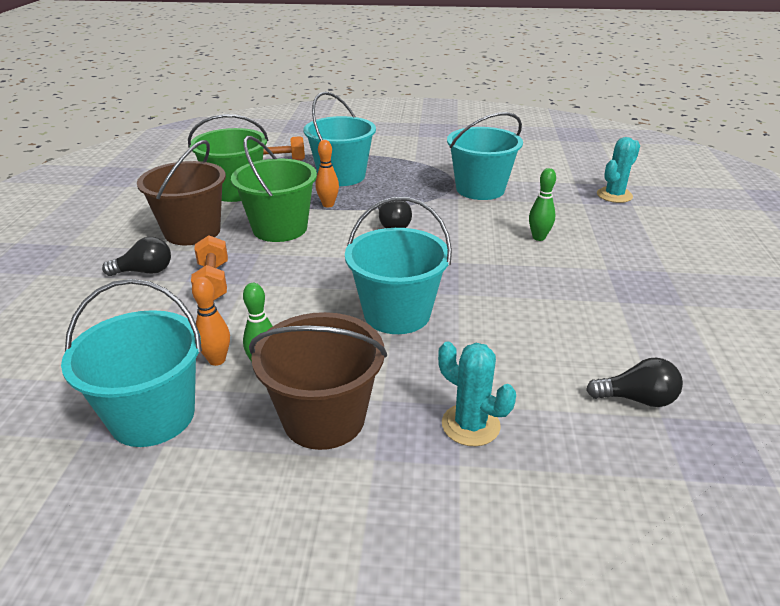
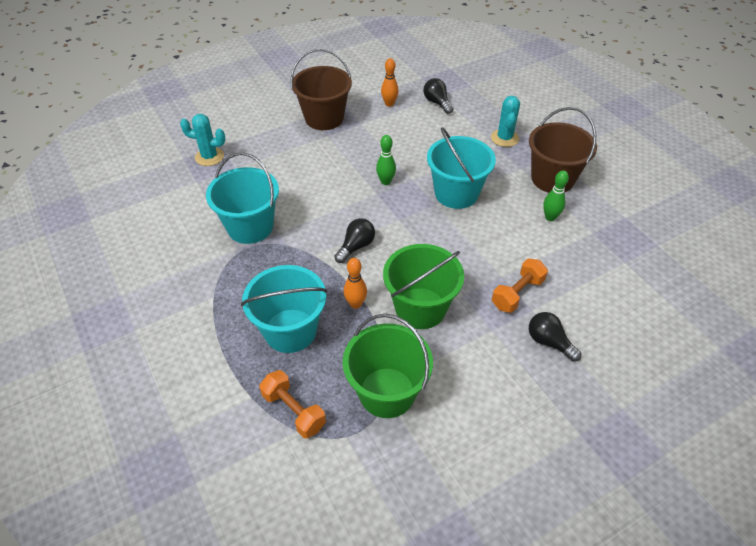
camera: 125 degrees left, 15 degrees up
(152, 416) = (621, 232): turquoise bucket -> none
(192, 231) = (478, 362): brown bucket -> brown bucket (324, 118)
(217, 360) = (568, 238): orange bowling pin -> orange bowling pin (389, 104)
(538, 237) = (311, 171): green bowling pin -> green bowling pin (385, 182)

